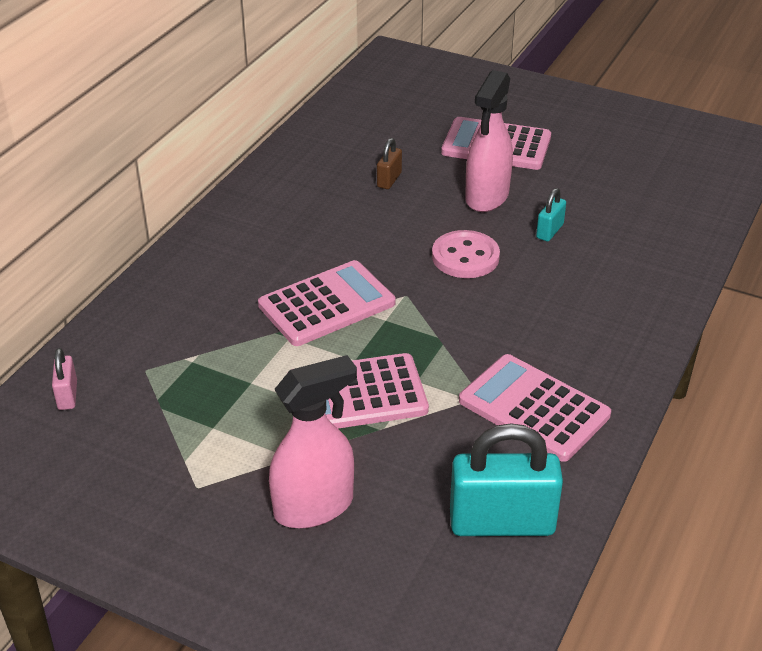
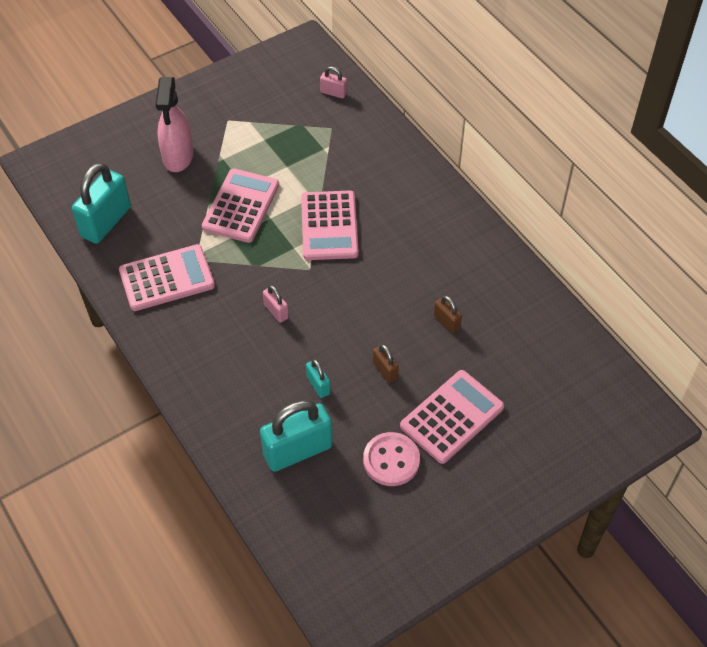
camera: 120 degrees right, 15 degrees up
(465, 257) = (325, 319): pink button -> pink button (391, 460)
(487, 197) = (385, 370): pink spray bottle -> brown padlock
(490, 296) = (276, 311): none -> pink padlock
(634, 217) = (297, 450): none -> turquoise padlock

